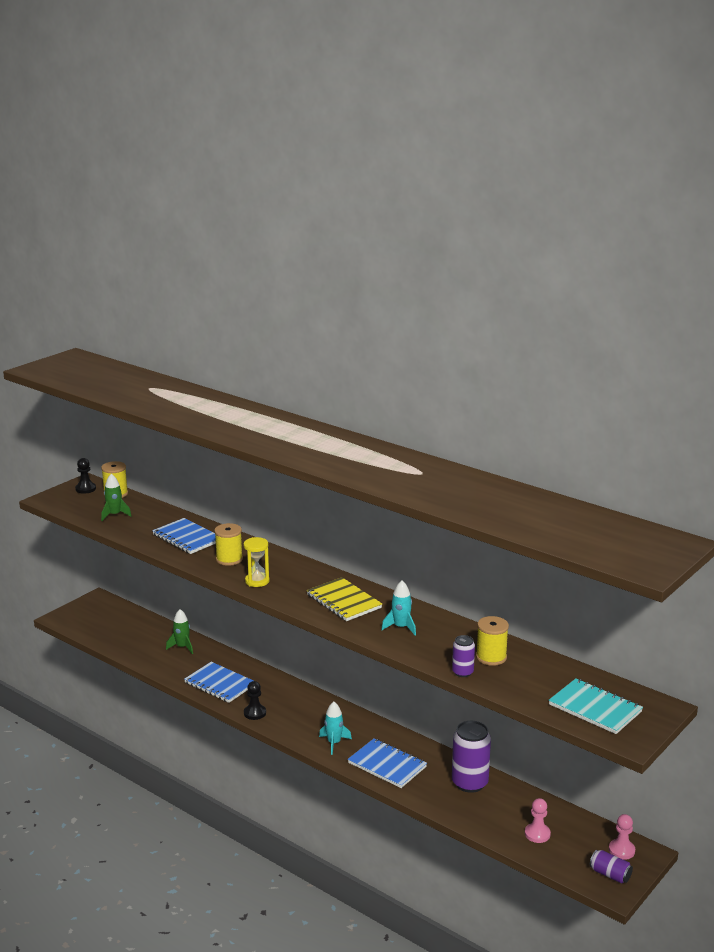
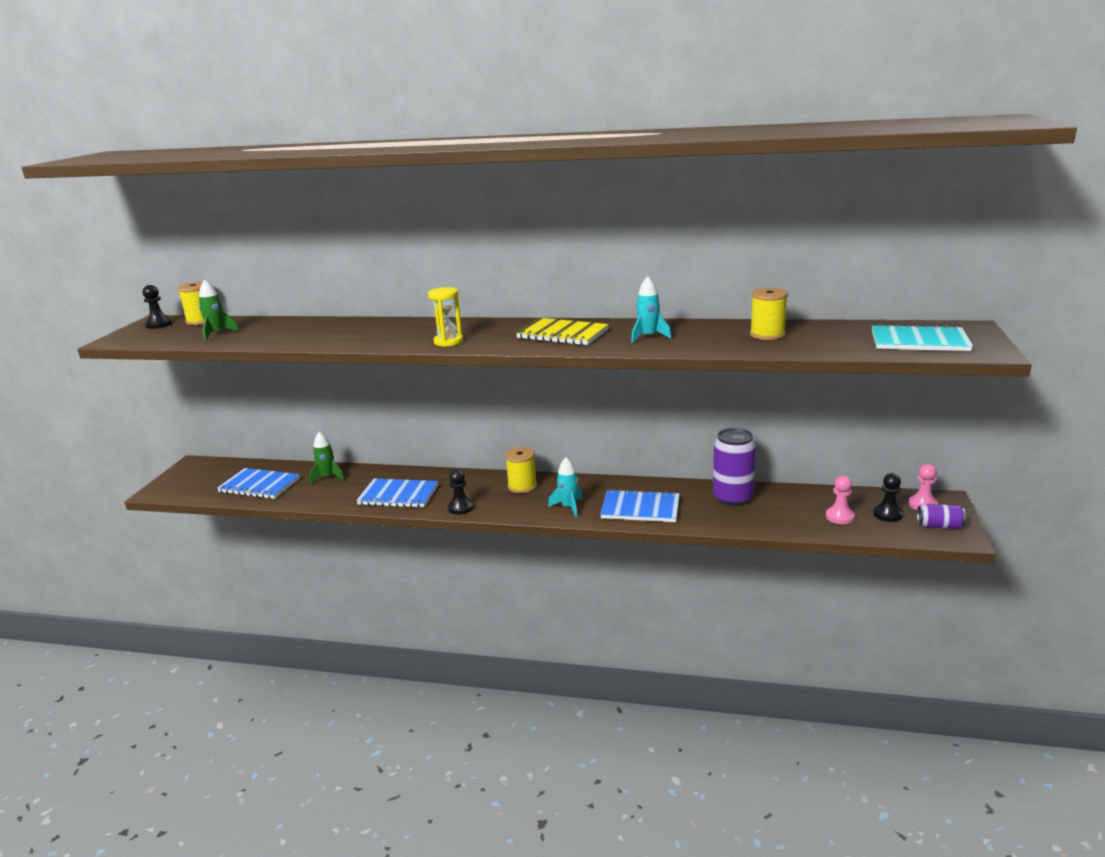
camera: 25 degrees left, 0 degrees up
(187, 538) = (326, 331): blue notebook -> blue notebook (259, 485)
(229, 559) = (395, 335): yellow spool -> yellow spool (522, 486)
(462, 672) = (759, 349): purple can -> none
(580, 847) = (887, 514): none -> black pawn

